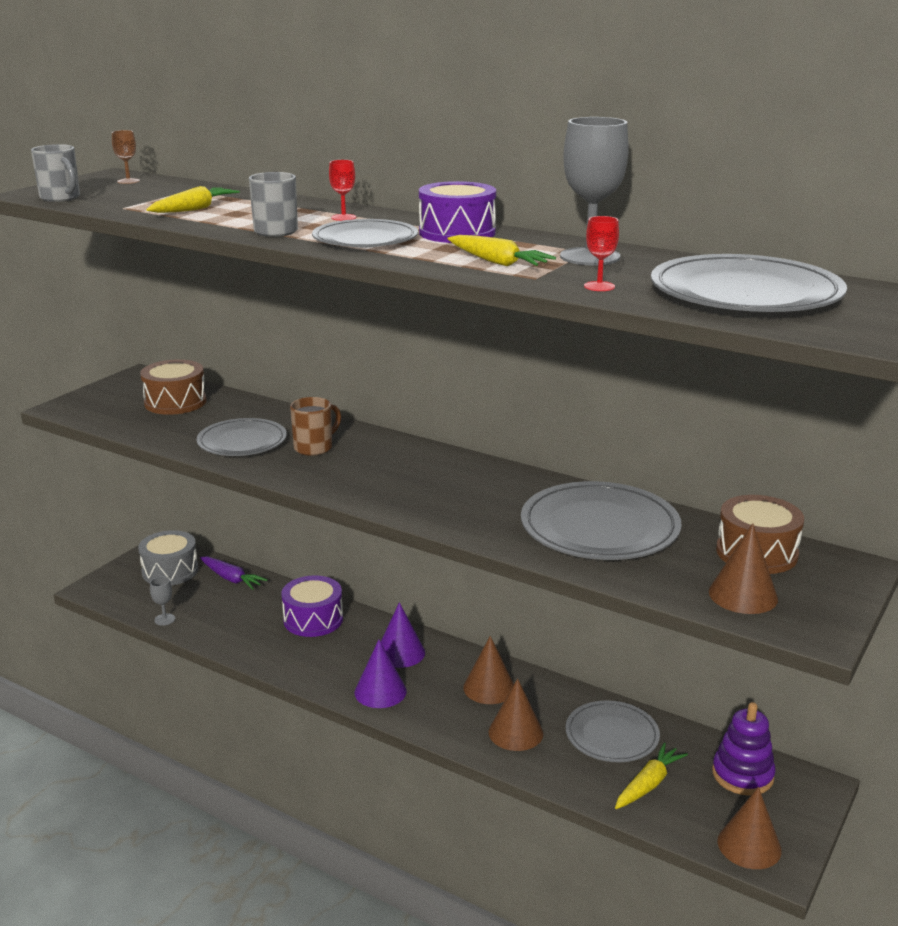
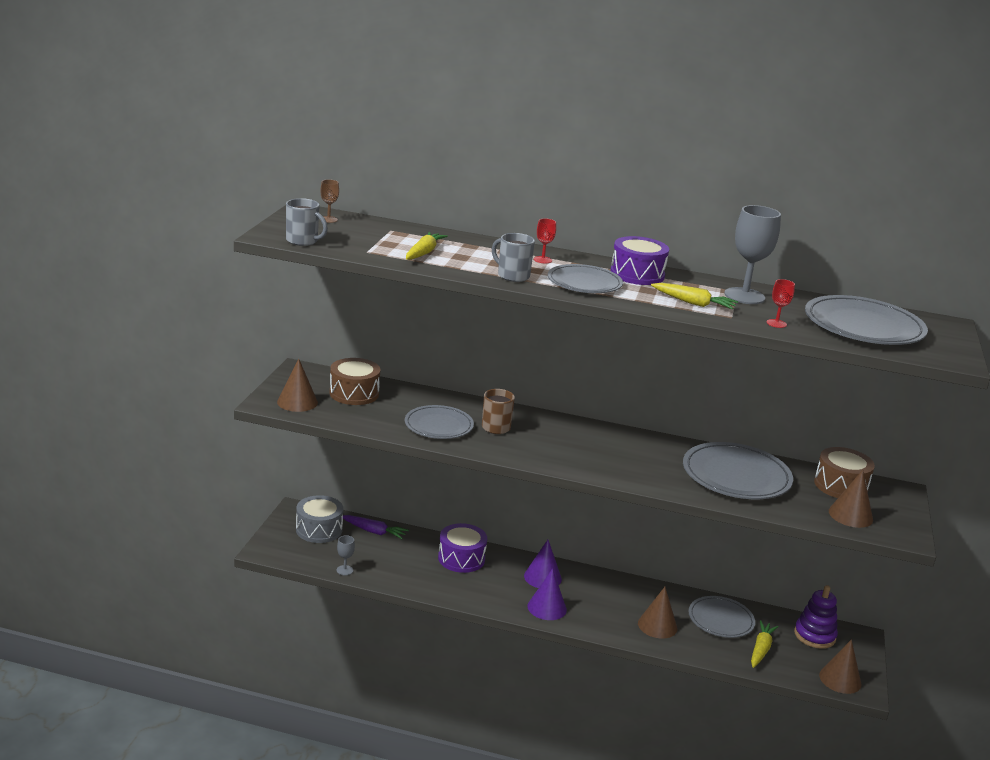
camera: 20 degrees left, 0 degrees up
(489, 688) = (621, 596): brown cone -> brown cone (297, 402)

